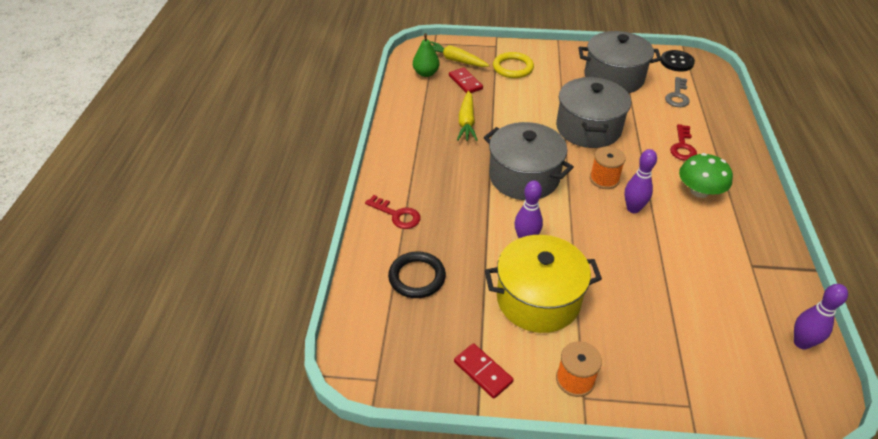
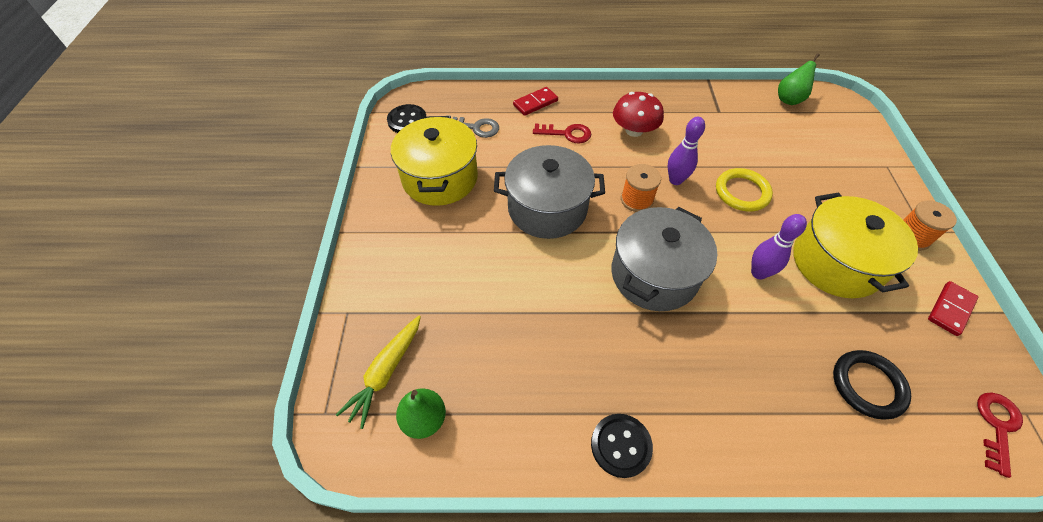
camera: 95 degrees left, 10 degrees up
(397, 143) = (621, 445): none -> black button
(397, 215) = (775, 424): red key -> red key (997, 426)
(465, 82) = (451, 353): red domino -> red domino (535, 103)
(466, 122) = (553, 345): yellow carrot -> none
(513, 68) = (412, 288): yellow ring -> yellow ring (742, 192)
(613, 78) = (440, 178): grey pot -> yellow pot
(699, 191) = (634, 130): green mushroom -> red mushroom
(801, 343) = (789, 99): purple bowling pin -> green pear

